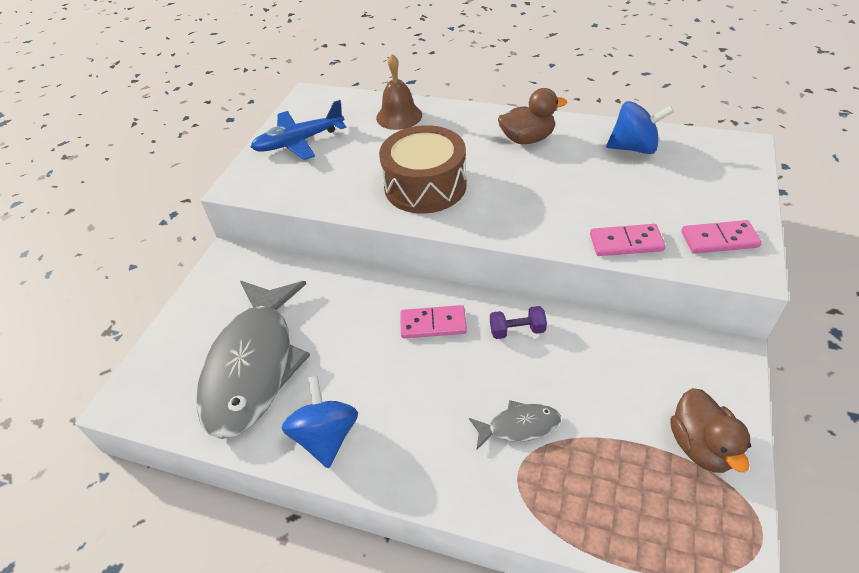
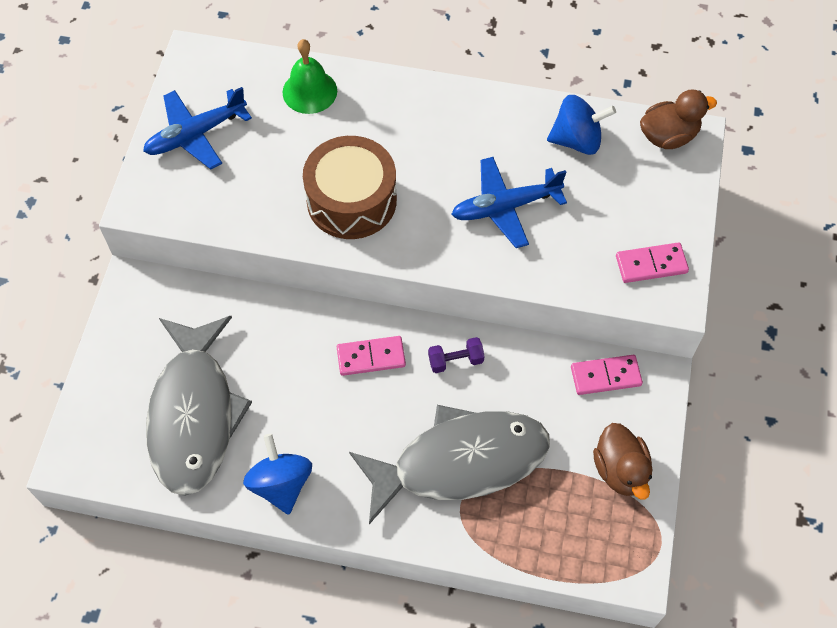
camera: 10 degrees left, 15 degrees up
(399, 116) = (309, 91): brown bell -> green bell
(519, 426) = (460, 462): grey fish -> grey fish, size x2.37
(527, 139) = (461, 127): brown duck -> brown duck (668, 136)
(568, 193) = (505, 207): none -> blue plane
(626, 242) = (561, 271): pink domino -> pink domino (605, 376)

